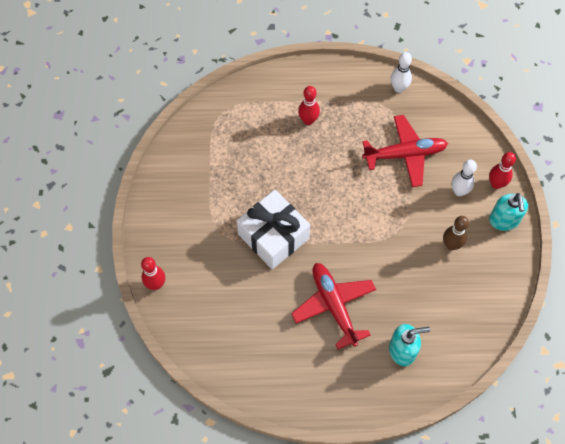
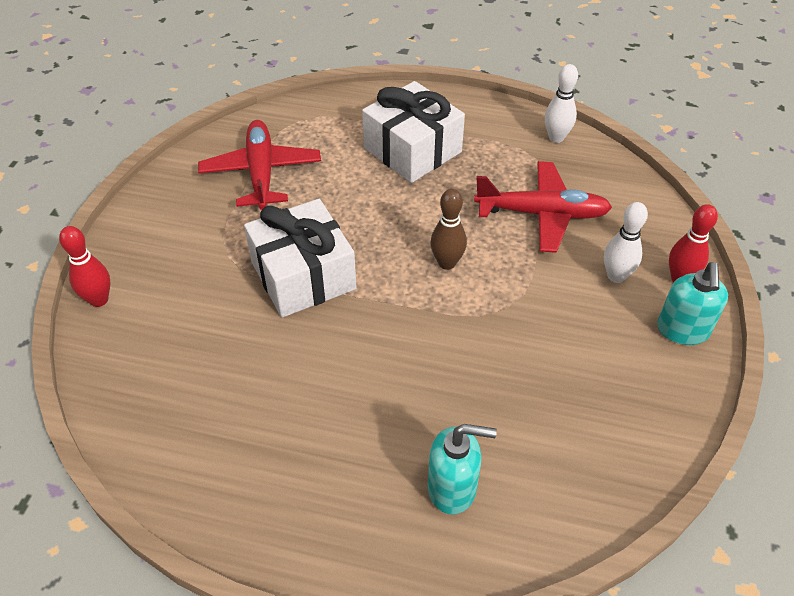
camera: 15 degrees right, 15 degrees down
(308, 120) = (412, 150): red bowling pin -> white gift
(334, 305) = (359, 390): red plane -> red plane (261, 172)
(451, 245) = (584, 346): brown bowling pin -> brown bowling pin (447, 263)

